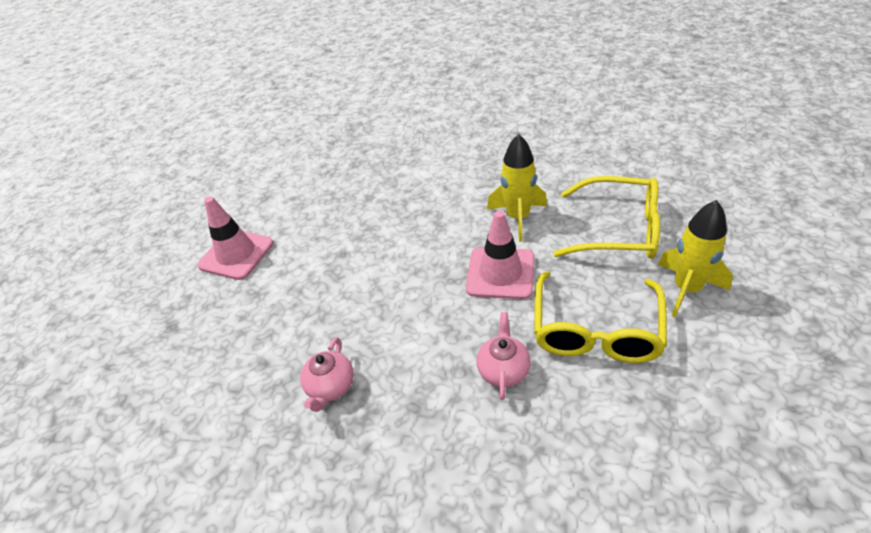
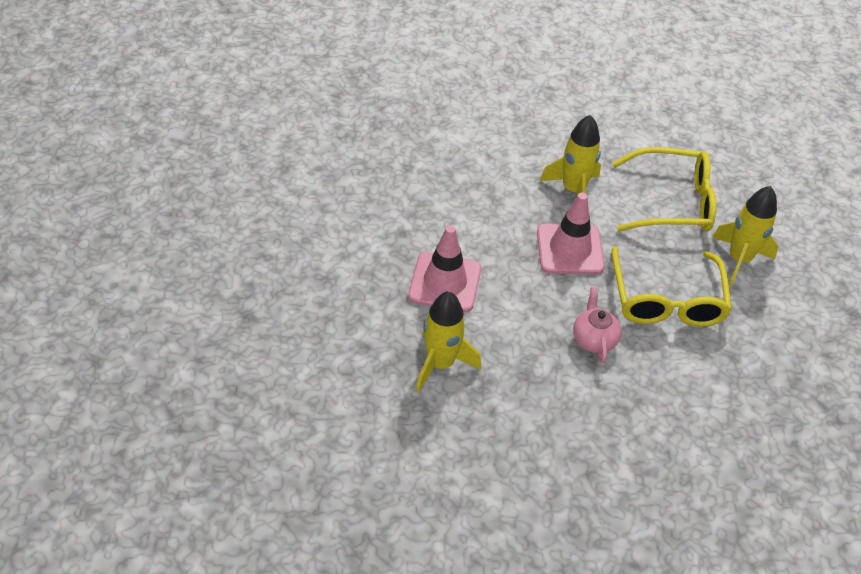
camera: 20 degrees left, 5 degrees up
(236, 254) = (282, 236): pink traffic cone -> pink traffic cone (445, 282)
(331, 387) = (440, 363): pink teapot -> yellow rocket

